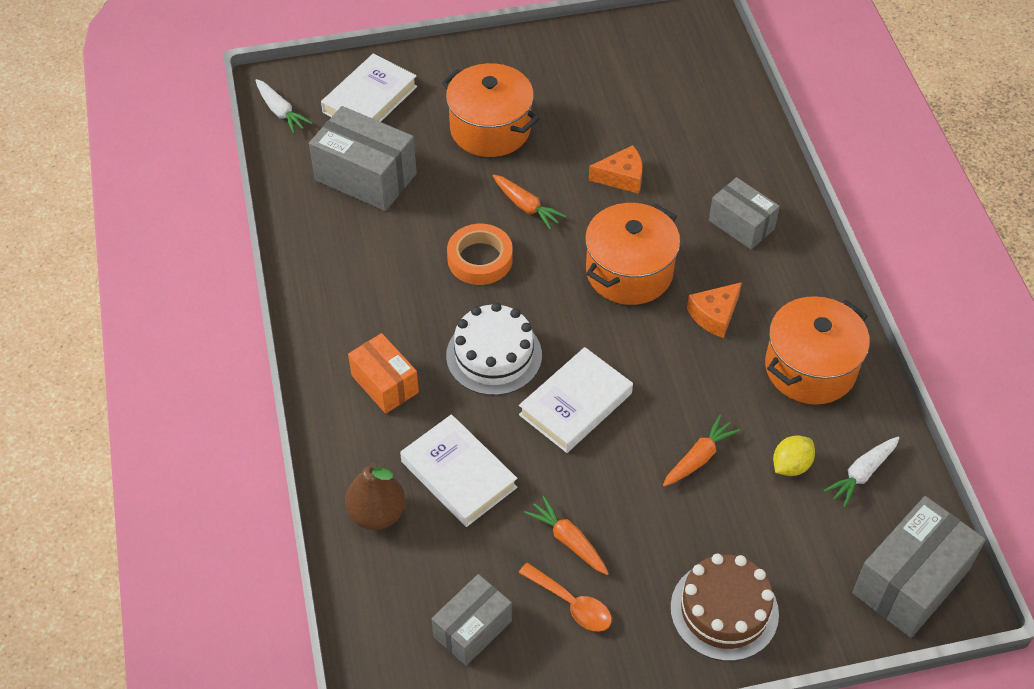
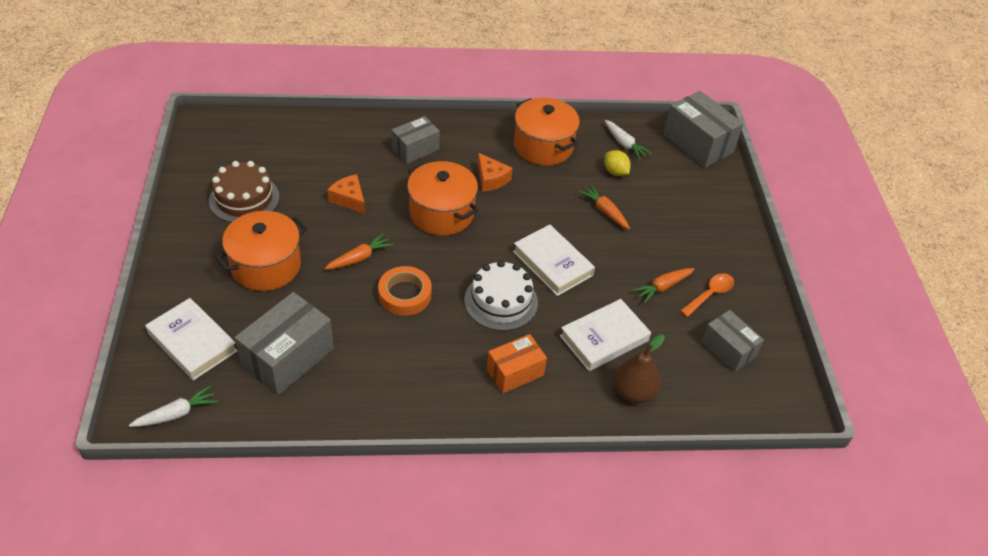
camera: 85 degrees left, 5 degrees down
(622, 177) = (349, 199): orange cheese -> orange cheese turned 45 degrees counterclockwise
(724, 610) = (715, 224): brown cake -> brown cake (244, 199)

